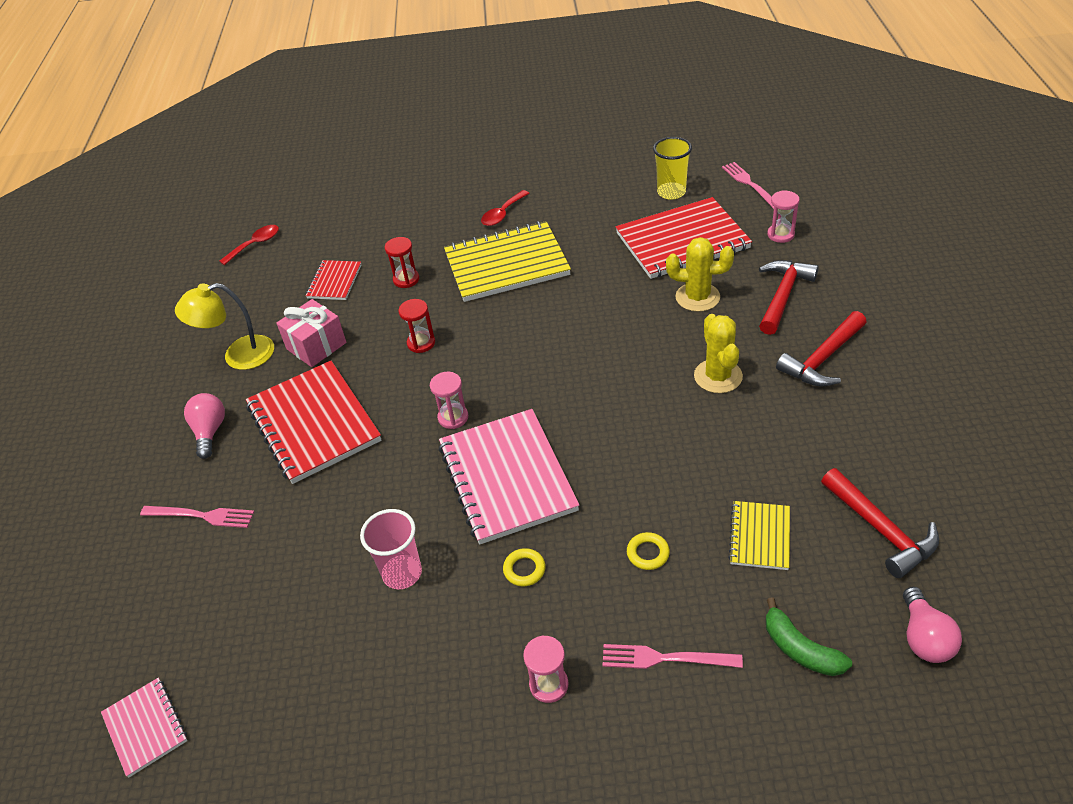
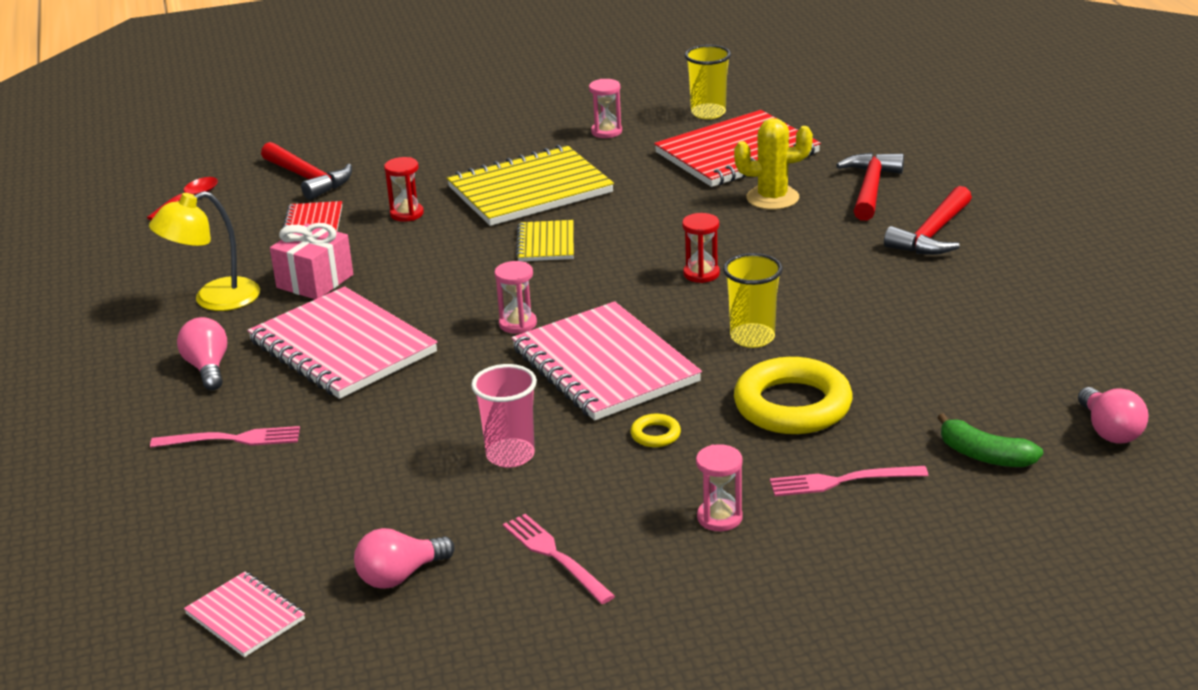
camera: 15 degrees left, 15 degrees down
(274, 703) = (400, 576): none -> pink light bulb
(314, 423) = (343, 347): red notebook -> pink notebook
(421, 343) = (450, 266): red hourglass -> red hourglass (701, 274)
(502, 214) = (506, 147): red spoon -> none
(636, 463) = (752, 337): none -> yellow cup
(648, 553) = (792, 405): yellow ring -> yellow ring, size x2.38
(718, 376) = (820, 259): yellow cactus -> none
(749, 184) = (799, 99): pink fork -> pink fork (555, 556)
(760, 536) = (912, 378): yellow notebook -> yellow notebook (546, 243)
(780, 234) = (850, 138): pink hourglass -> pink hourglass (606, 132)
(881, 530) = (1040, 358): red hammer -> red hammer (308, 179)

